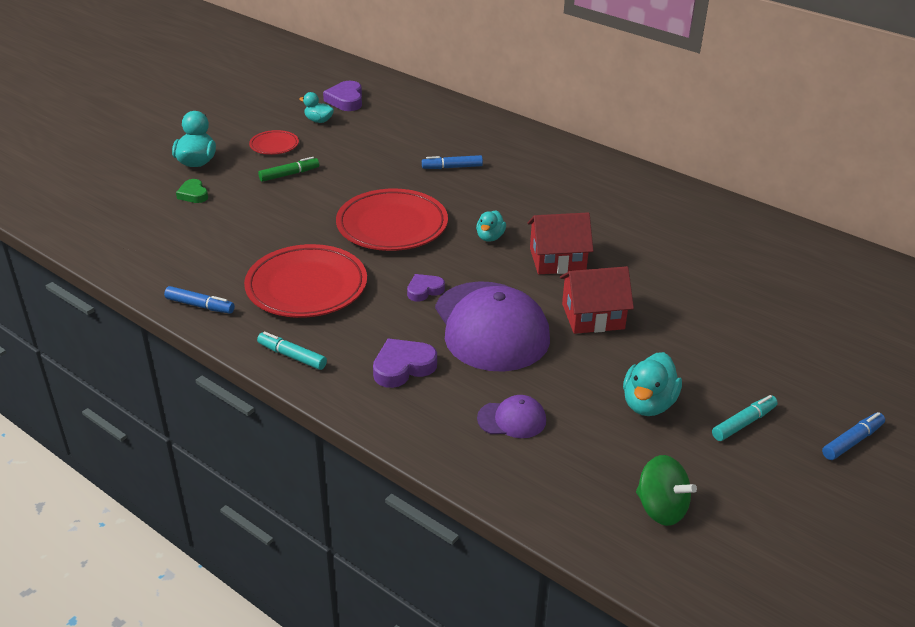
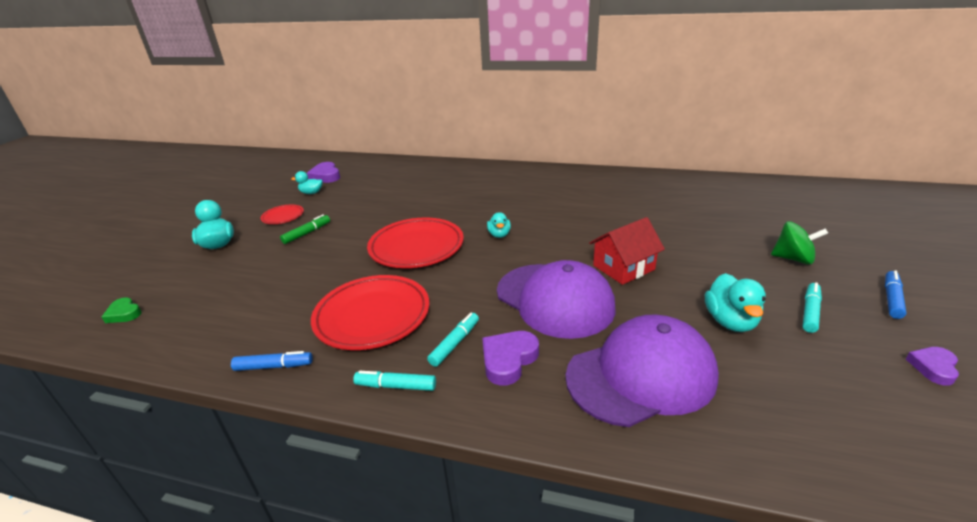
camera: 20 degrees left, 5 degrees down
(193, 194) = (225, 270): green heart -> green heart (124, 313)
(365, 337) = (455, 343): none -> turquoise marker
(424, 290) = (478, 288): purple heart -> purple heart (933, 367)
(452, 167) = (435, 197): blue marker -> none
(512, 419) = (641, 375): purple cap -> purple cap, size x2.25
(557, 260) = (561, 236): red house -> none
(661, 508) = (839, 413): green spinning top -> green spinning top (793, 259)

